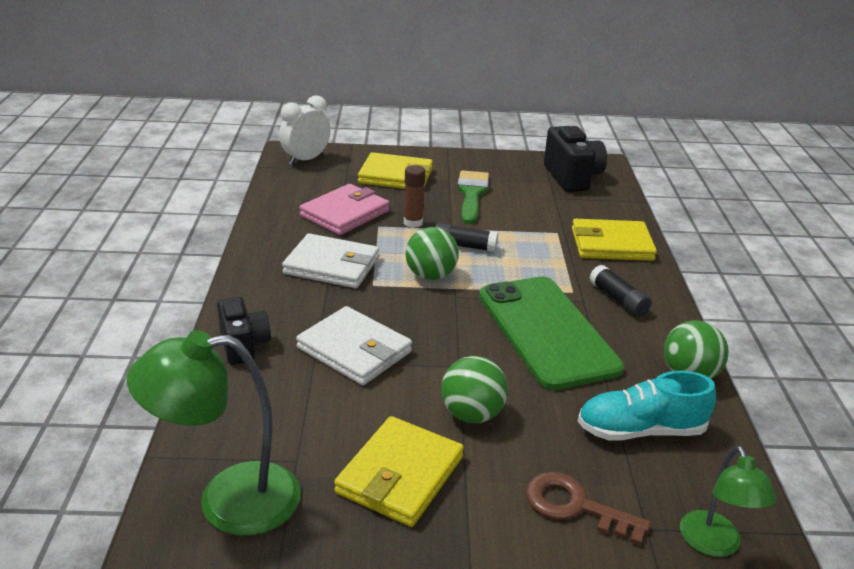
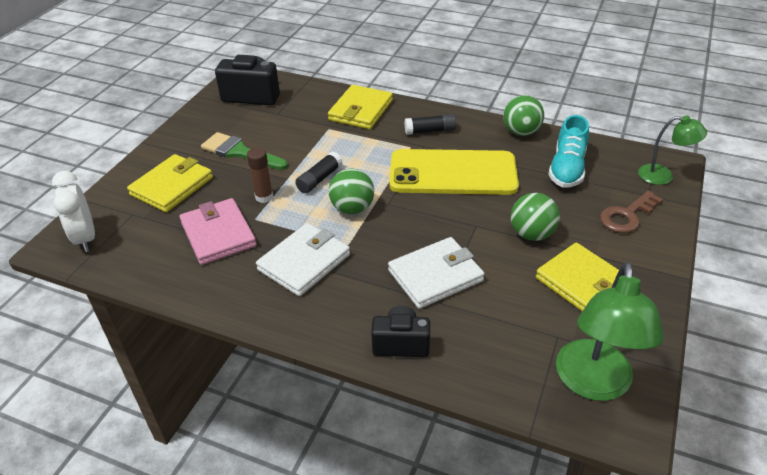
camera: 65 degrees left, 10 degrees up
(547, 331) = (453, 173): green phone -> yellow phone

